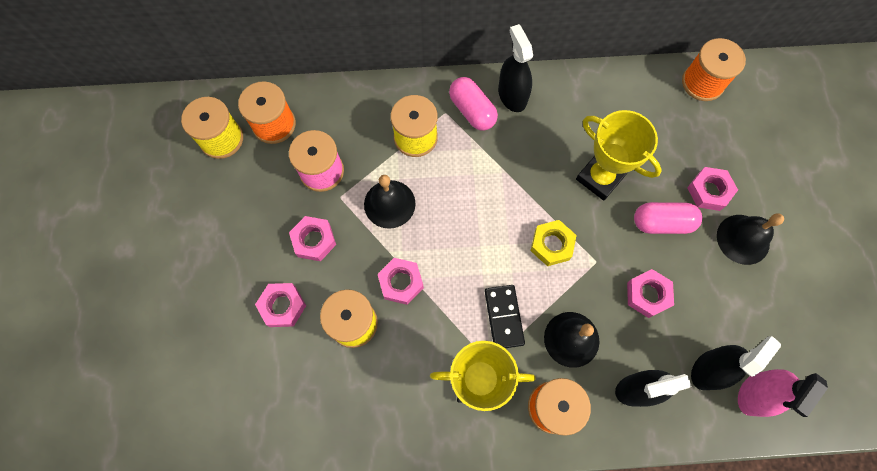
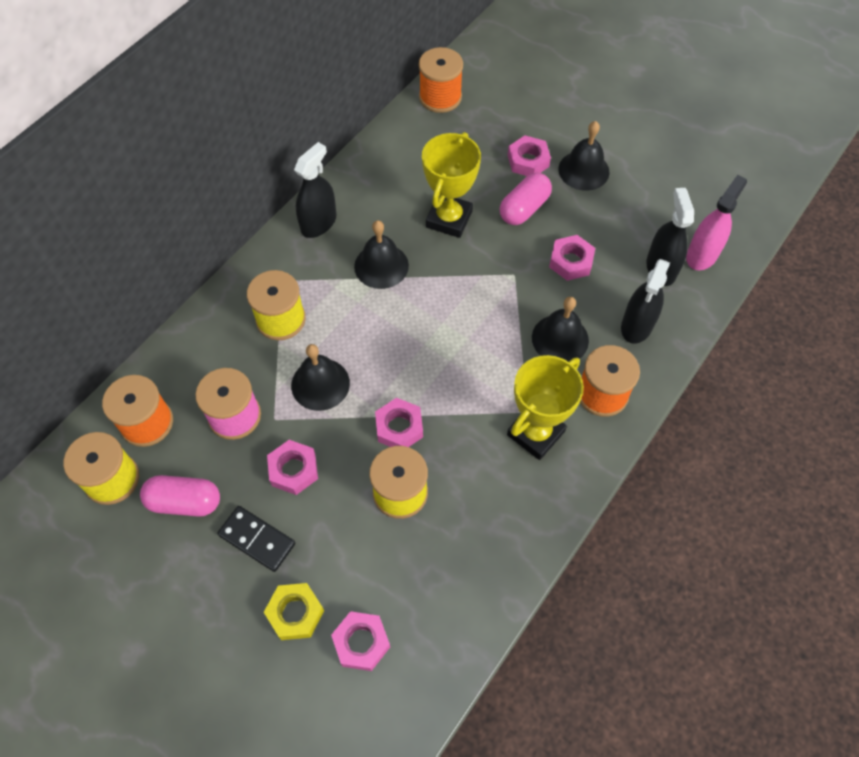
camera: 50 degrees left, 10 degrees down
(282, 306) = (329, 542): pink nut -> pink nut (361, 642)
(472, 111) = (301, 260): pink capsule -> pink capsule (184, 502)
(504, 317) = (500, 372): black domino -> black domino (257, 539)
(512, 96) = (318, 223): black spray bottle -> black spray bottle turned 105 degrees clockwise
(516, 165) = (381, 266): none -> black bell
(551, 245) = (472, 293): yellow nut -> yellow nut (295, 613)
(600, 178) = (449, 219): yellow trophy -> yellow trophy turned 60 degrees counterclockwise
(754, 394) = (702, 255): pink spray bottle -> pink spray bottle turned 135 degrees counterclockwise

